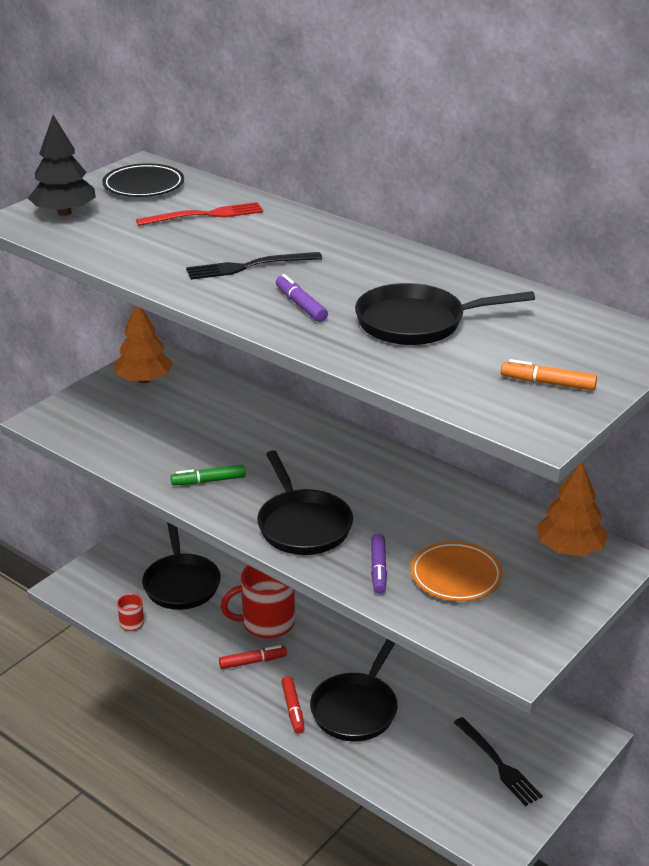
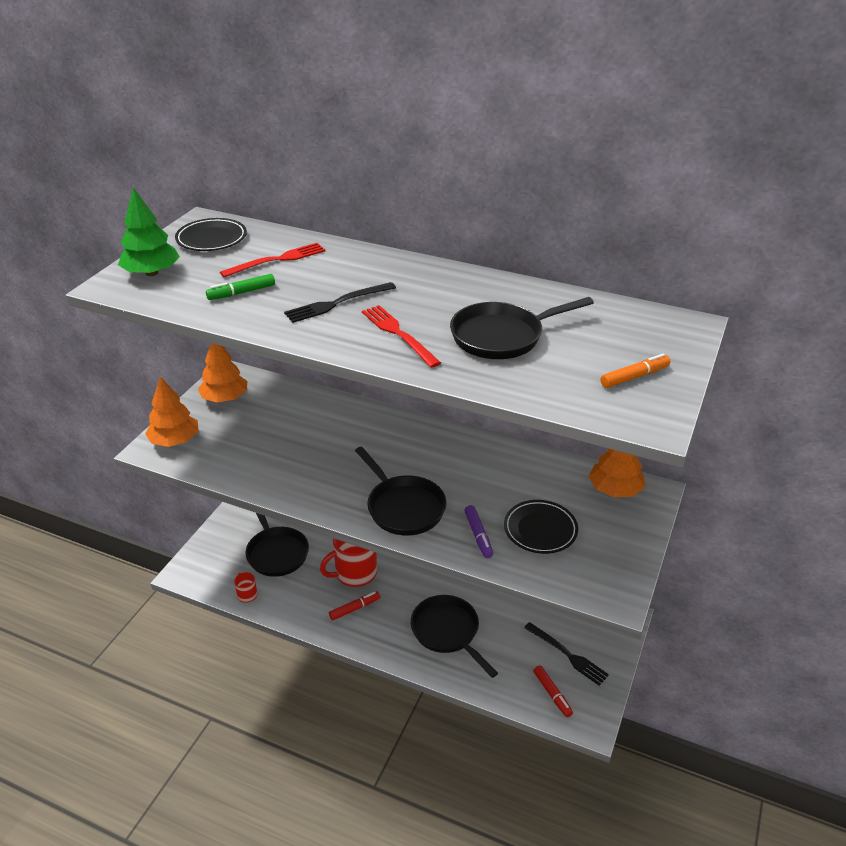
camera: 15 degrees left, 5 degrees up
(64, 212) = (152, 273): black tree -> green tree
(72, 416) = (175, 440): none -> orange tree
(209, 481) = (312, 481): green marker -> green marker (242, 293)
(293, 709) = (399, 643): red marker -> red marker (552, 694)
(301, 305) = (398, 334): purple marker -> red fork
(356, 709) = (447, 632): black pan -> black pan turned 135 degrees clockwise
(456, 576) = (540, 530): orange plate -> black plate
(548, 383) = (634, 377): orange marker -> orange marker turned 150 degrees clockwise

